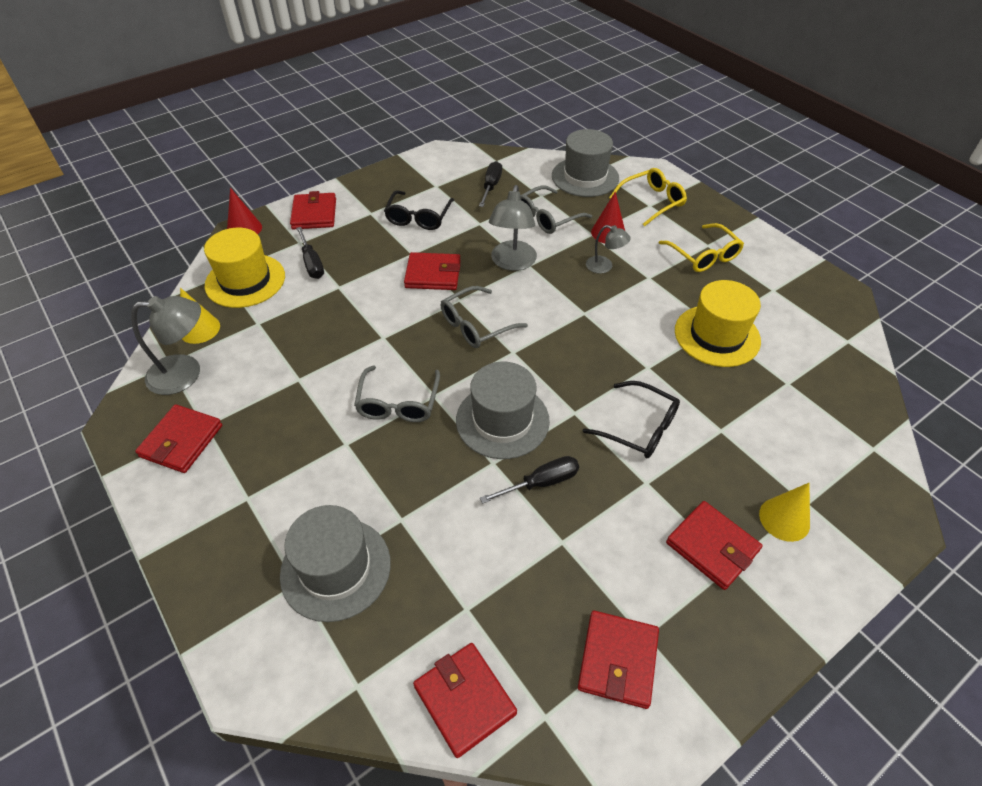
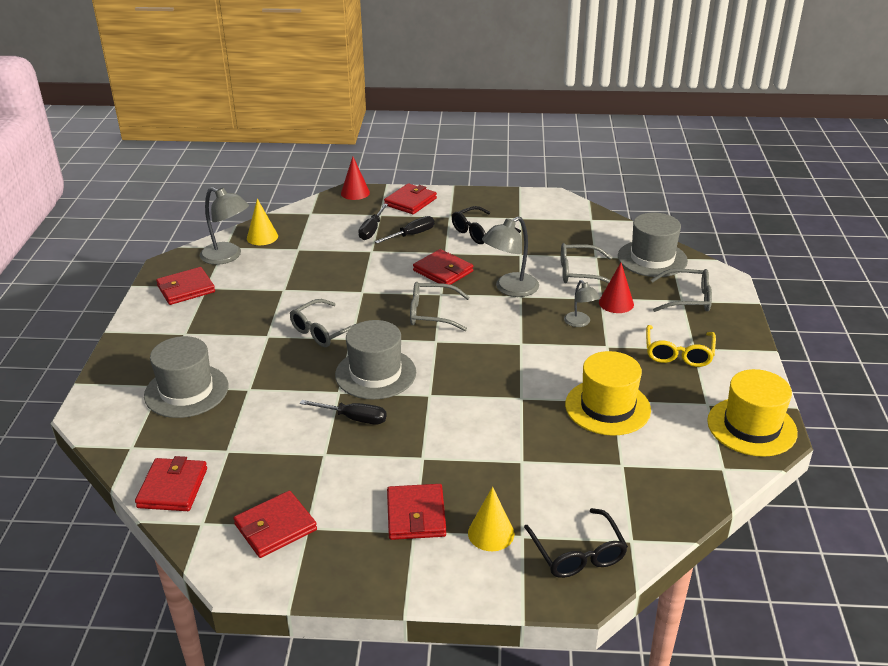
camera: 40 degrees right, 15 degrees down
(245, 280) = (319, 222): yellow hat -> yellow hat (751, 427)
(491, 186) = (563, 234): black screwdriver -> black screwdriver (412, 235)
(639, 428) = (462, 427): black glasses -> black glasses (577, 553)
(652, 202) = (687, 299): yellow glasses -> grey glasses

